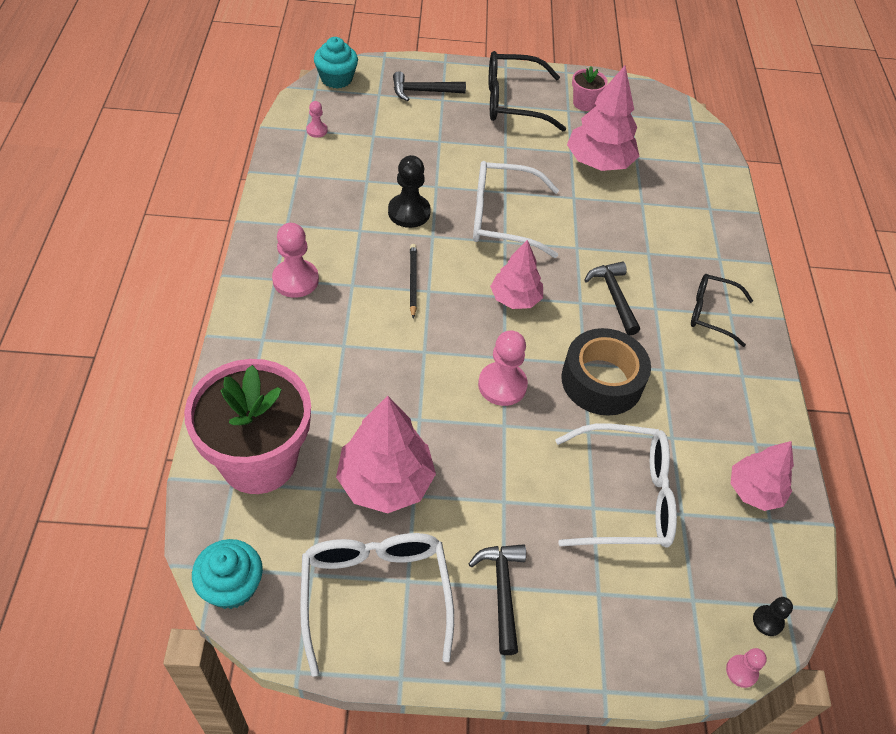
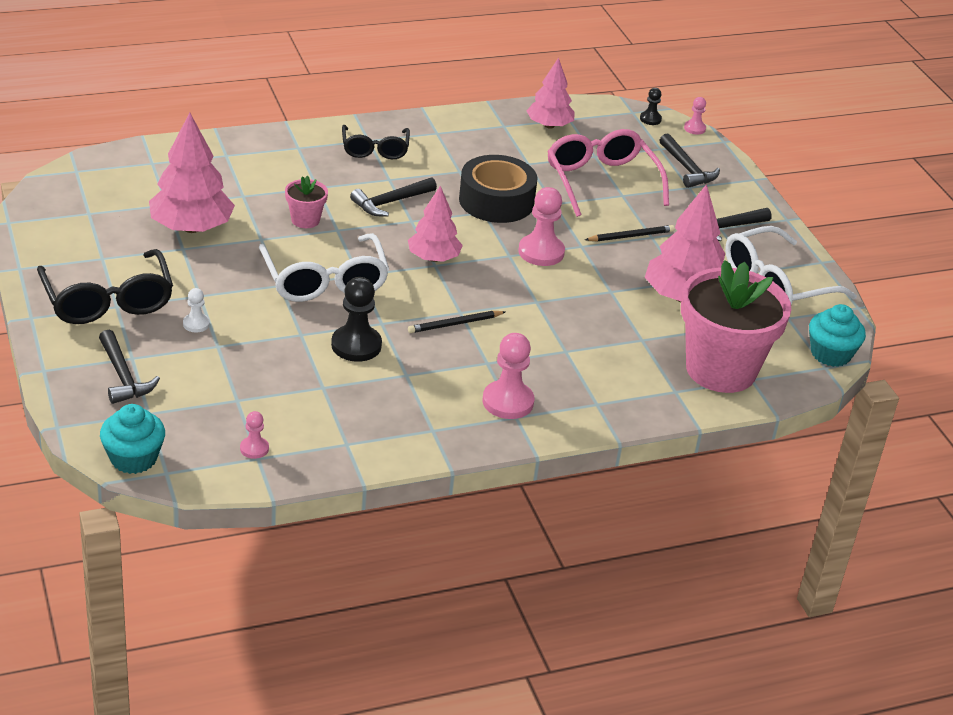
camera: 110 degrees left, 15 degrees down
(469, 136) = (196, 324): none -> white pawn
(509, 480) = (630, 236): none -> black pencil
(584, 103) = (82, 247): pink flower pot -> pink flower pot (305, 220)
(625, 497) = (601, 181): white glasses -> pink glasses
(640, 611) = (687, 169): none -> black hammer

